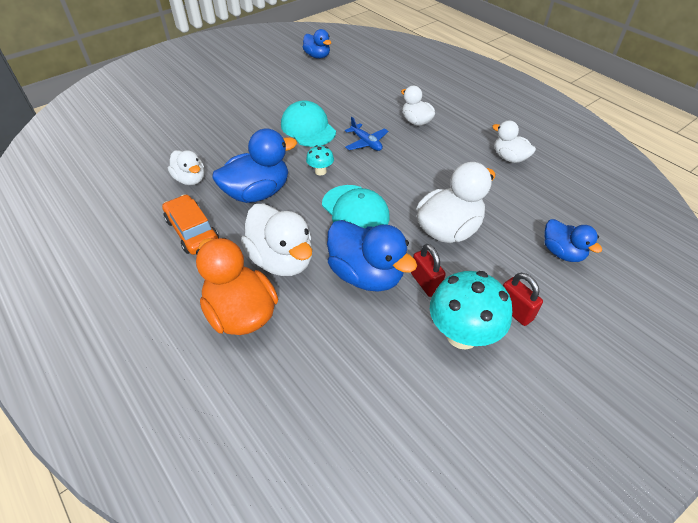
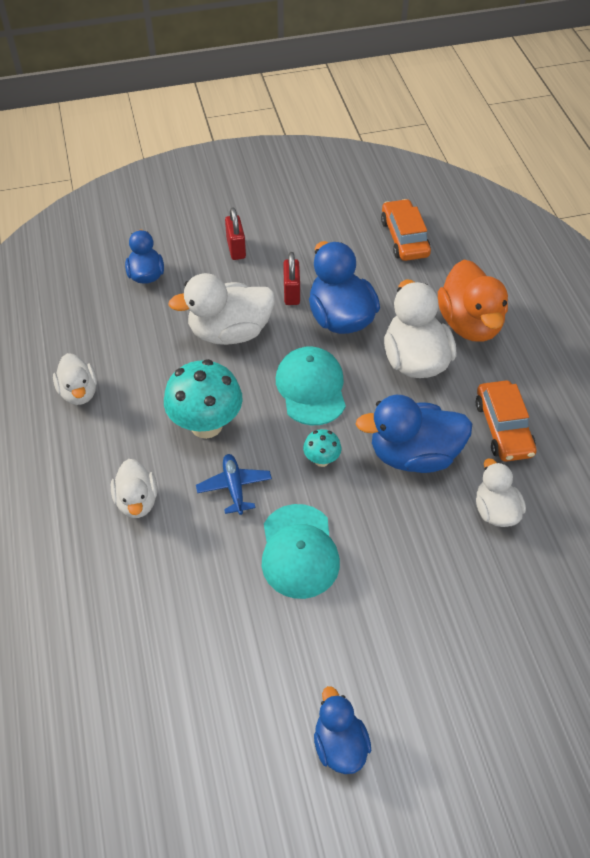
camera: 155 degrees left, 5 degrees up
(317, 56) = (177, 773): blue duck -> blue duck (340, 745)
(350, 402) = (404, 238): none -> orange car
(462, 335) = (292, 248): turquoise mushroom -> turquoise mushroom (206, 425)

